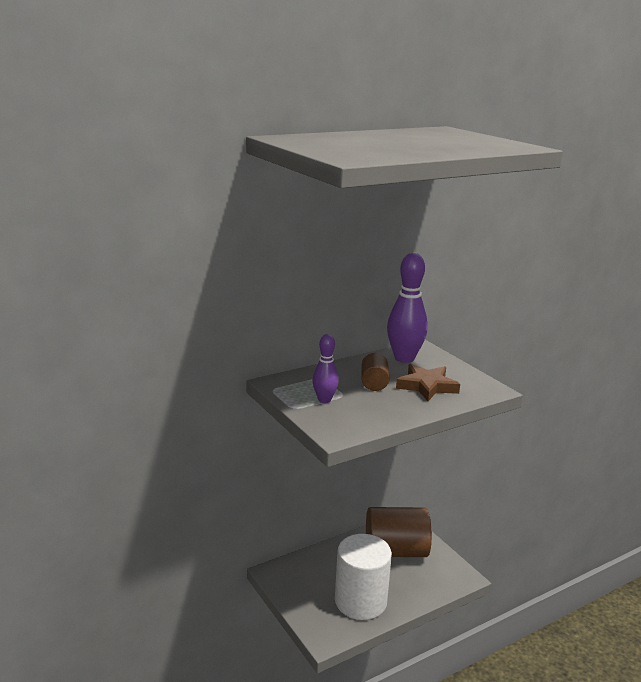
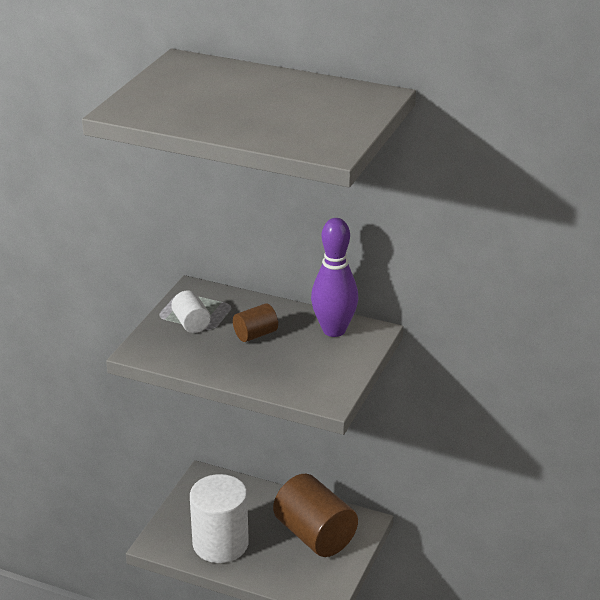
camera: 55 degrees right, 10 degrees up
(324, 400) = (191, 323): purple bowling pin -> white cylinder
(427, 386) = (287, 363): brown star -> none

